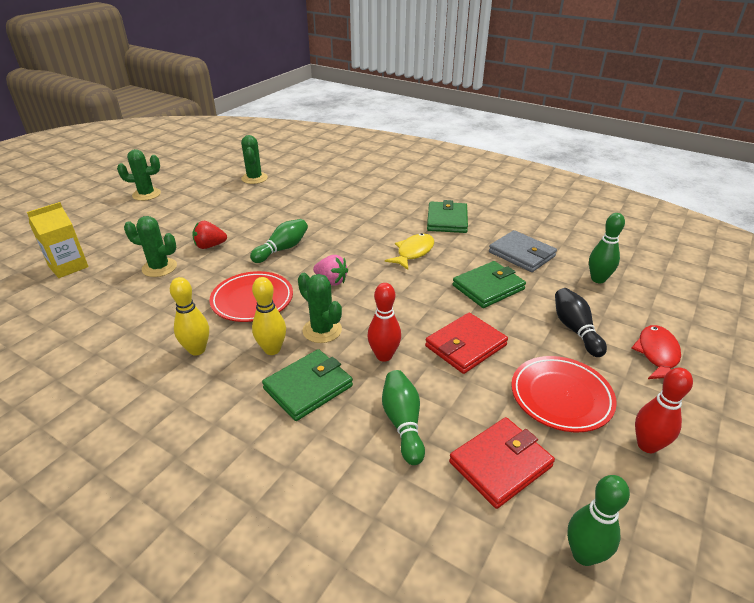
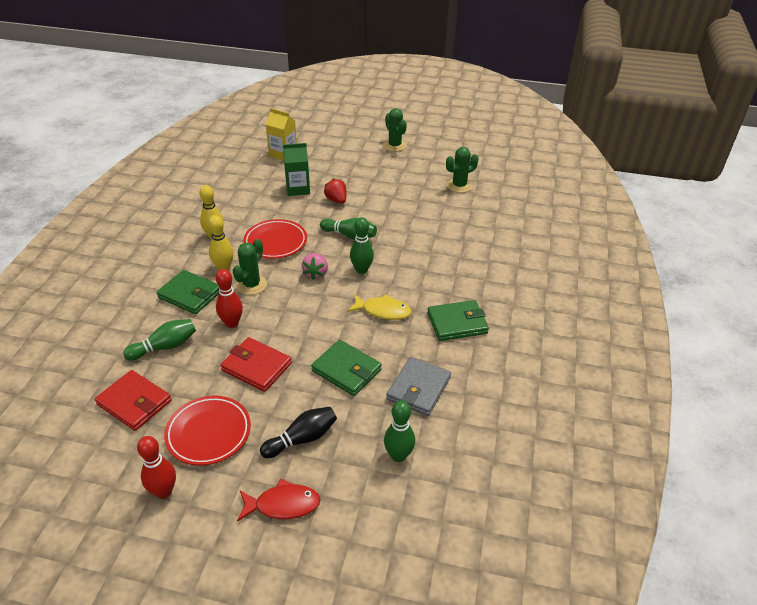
camera: 70 degrees right, 5 degrees up
(159, 268) = (298, 189): green cactus -> green carton
(583, 554) = (65, 452): green bowling pin -> green bowling pin (361, 270)

